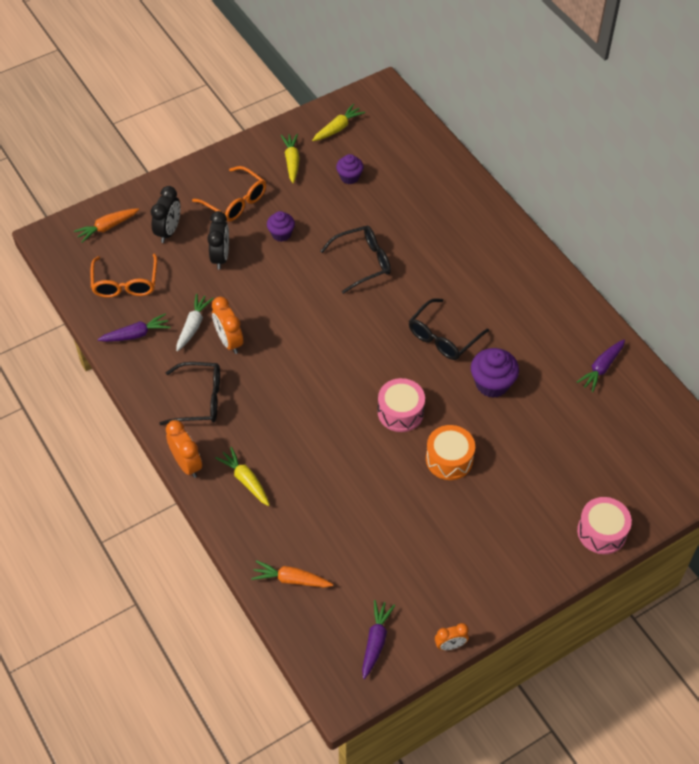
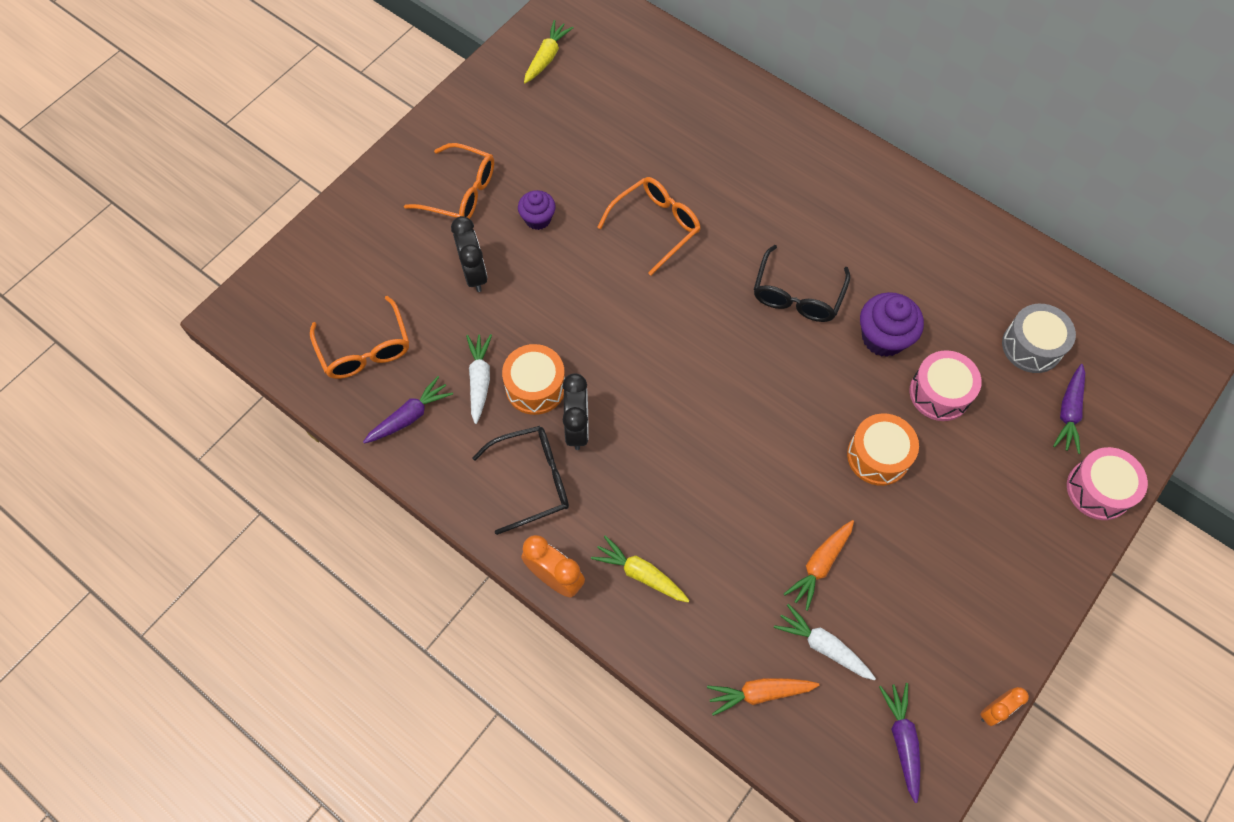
camera: 20 degrees left, 10 degrees up
(107, 227) = (307, 278): orange carrot -> orange carrot (819, 565)
(168, 231) = (391, 259): black clock -> black clock (577, 428)
(229, 341) = (535, 387): orange clock -> orange drum
(292, 161) = (509, 117): yellow carrot -> none
(349, 177) = (590, 118): purple cupcake -> none
(349, 565) = (823, 646): none -> white carrot
(363, 262) = (656, 226): black glasses -> orange glasses
(400, 412) = (791, 412): pink drum -> pink drum (939, 393)
(601, 368) = (999, 275): purple carrot -> purple carrot (1068, 412)
(601, 422) = (1032, 346): none -> grey drum

